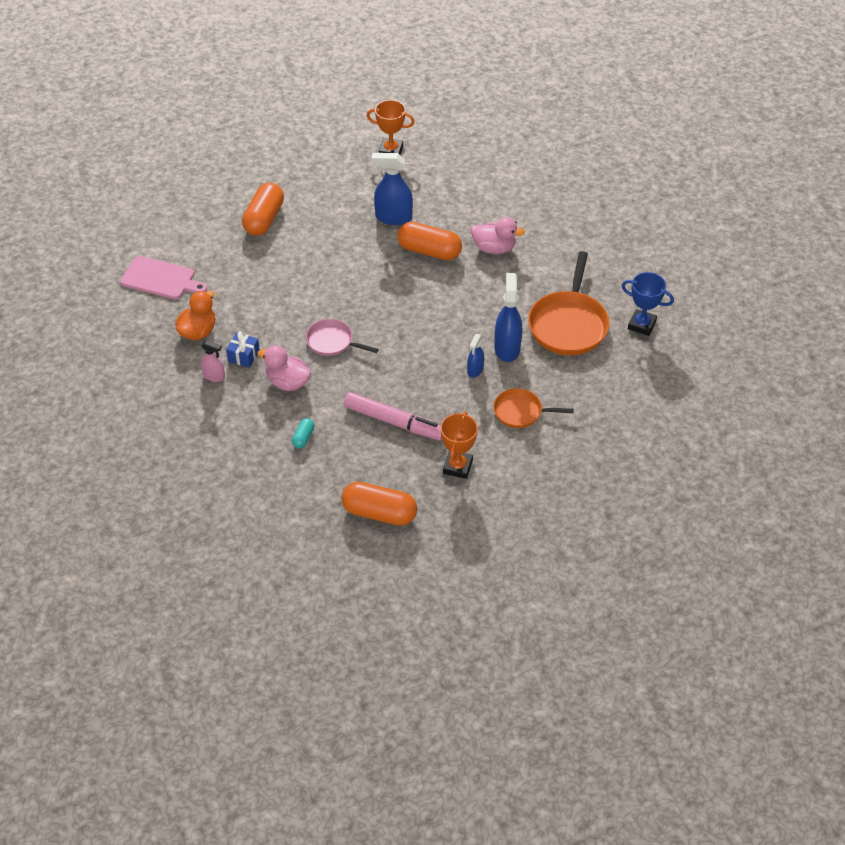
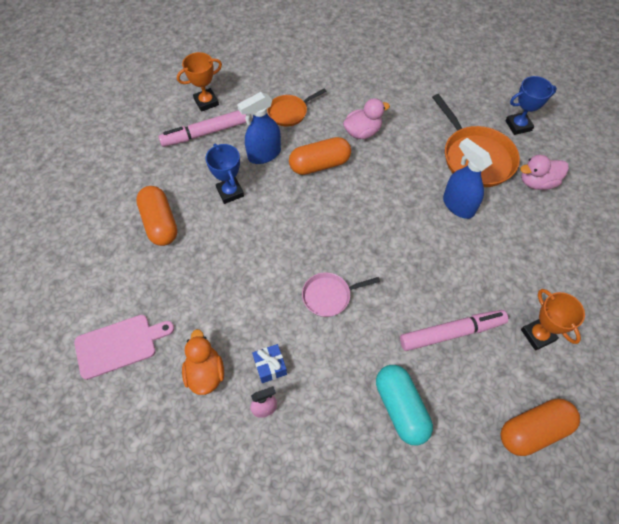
camera: 40 degrees left, 10 degrees up
(288, 382) = (333, 363): pink duck -> pink duck (537, 182)
(303, 438) = (400, 408): turquoise capsule -> turquoise capsule, size x2.11
(337, 229) = (230, 192): none -> blue trophy
(365, 174) = (205, 133): none -> pink marker
(475, 370) = (457, 240): blue spray bottle -> none
(521, 412) = (524, 251): orange pan -> orange pan (289, 112)

